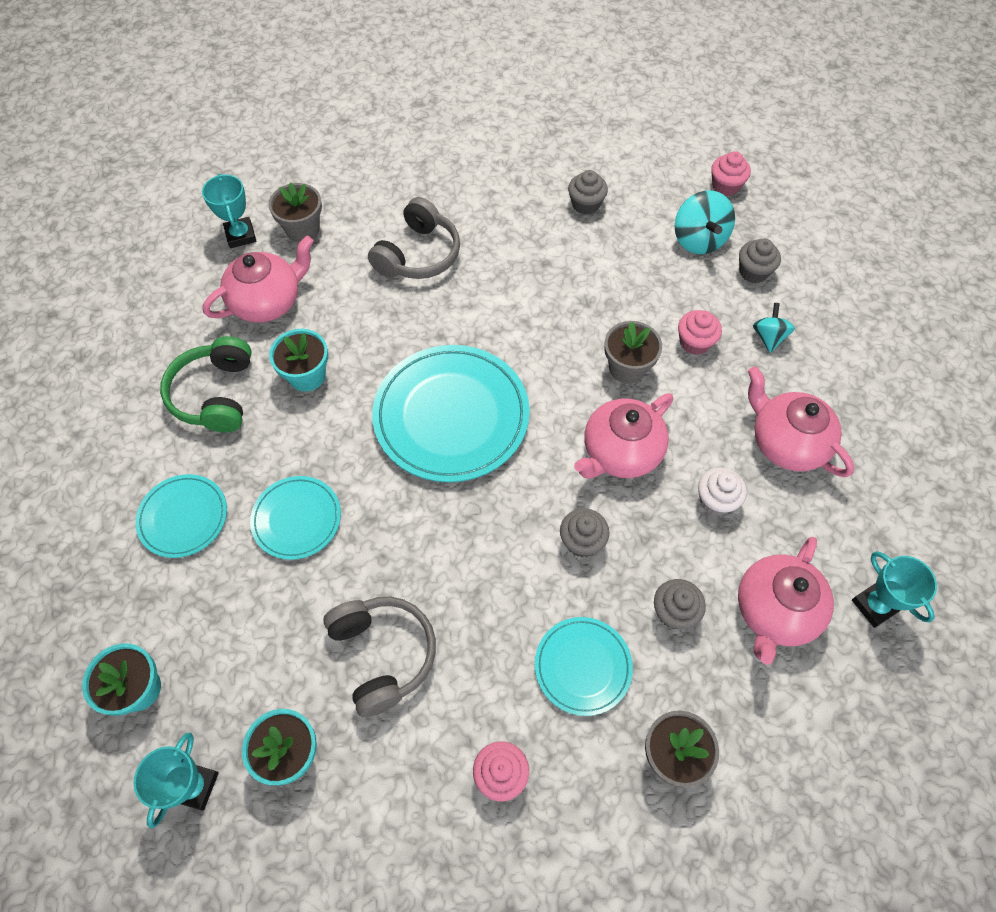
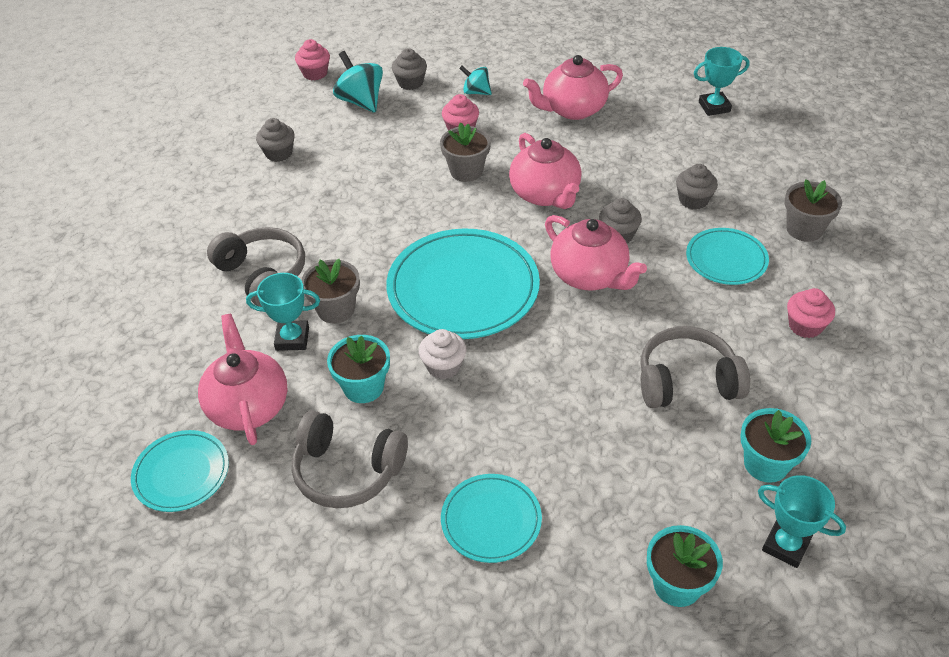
camera: 70 degrees left, 15 degrees down
(216, 394) = (347, 470): green headphones -> grey headphones
(241, 235) = (137, 417): turquoise trophy -> turquoise trophy (292, 339)
(297, 519) = (529, 422): turquoise plate -> turquoise plate (181, 473)
(303, 229) = (167, 360): grey flower pot -> grey flower pot (336, 309)
(698, 240) = (361, 101): turquoise spinning top -> turquoise spinning top turned 135 degrees counterclockwise
(716, 500) = (607, 155): white cupcake -> white cupcake (443, 366)
(774, 611) = (706, 152): pink teapot -> pink teapot (590, 276)

